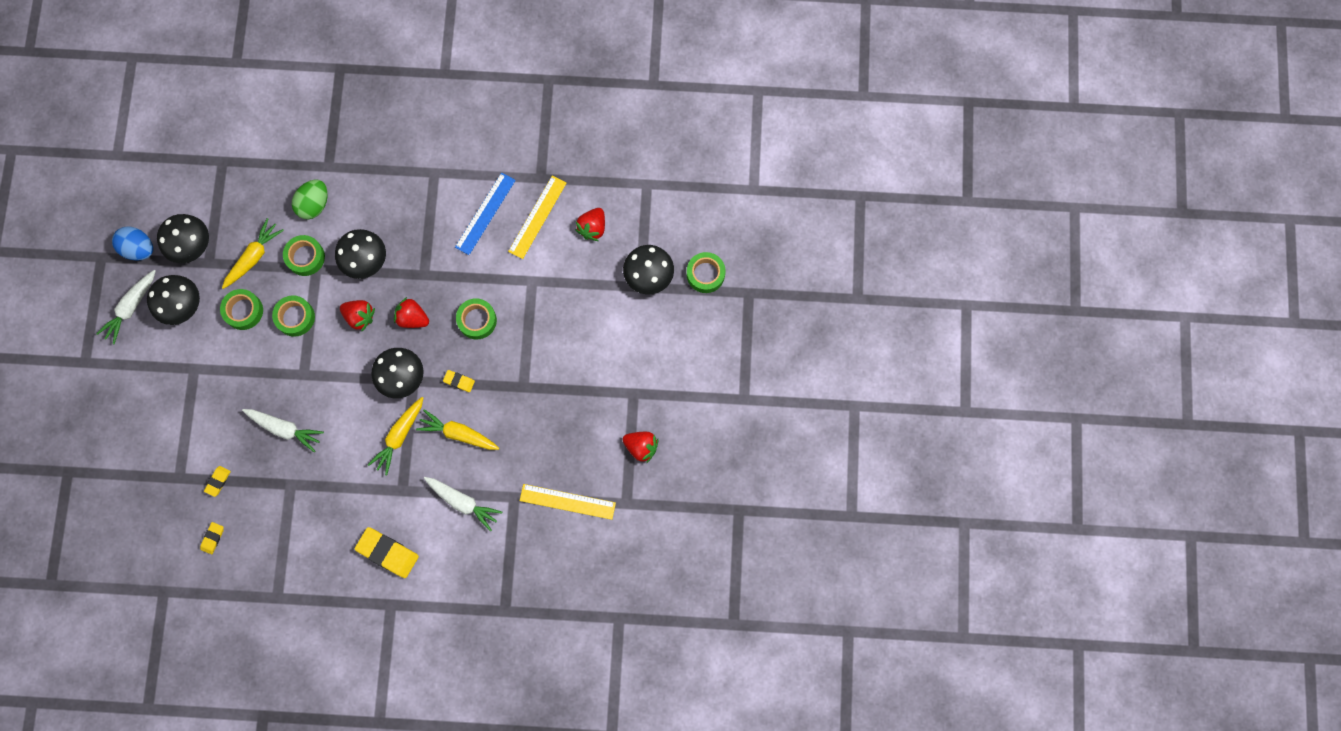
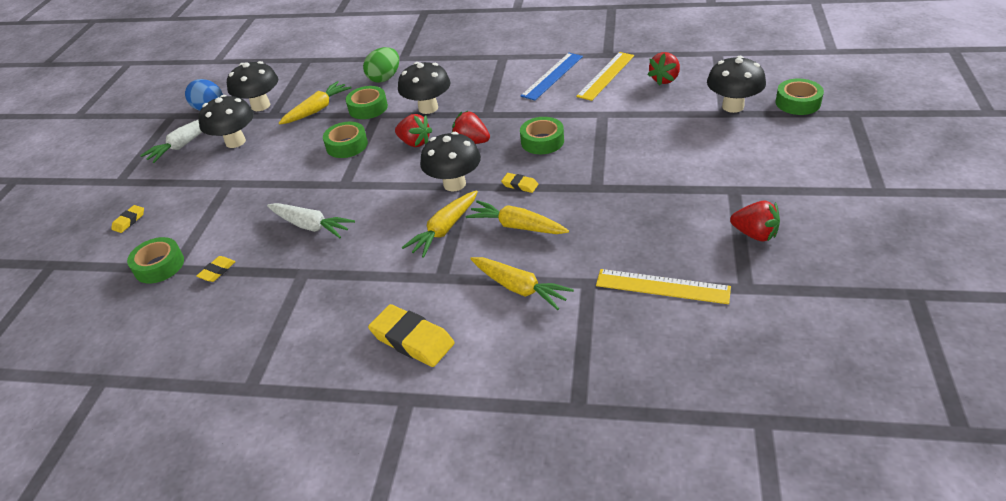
camera: 10 degrees right, 35 degrees down
(213, 538) = (189, 324): yellow eraser -> yellow eraser (129, 221)
(243, 311) = (295, 143): green tape -> green tape (159, 266)
(463, 502) = (519, 288): white carrot -> yellow carrot

